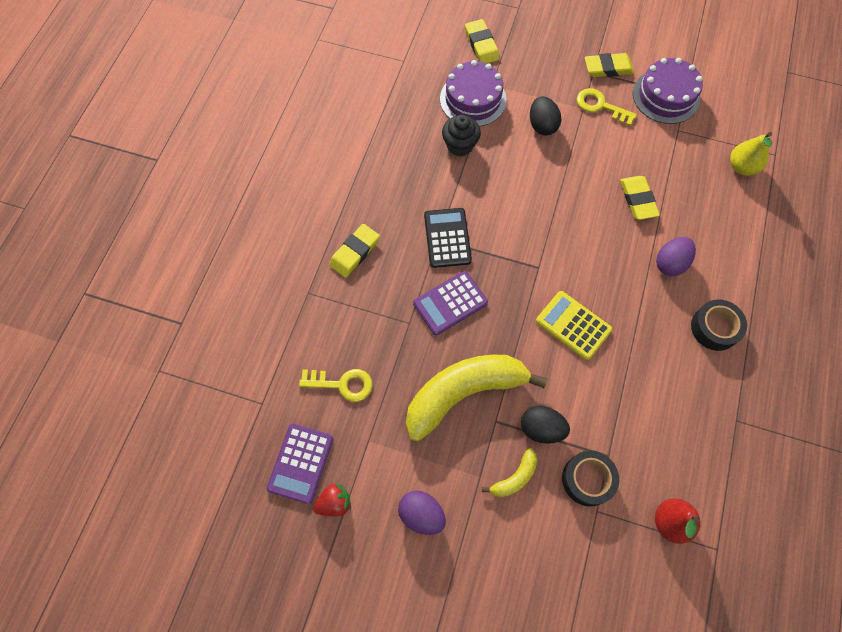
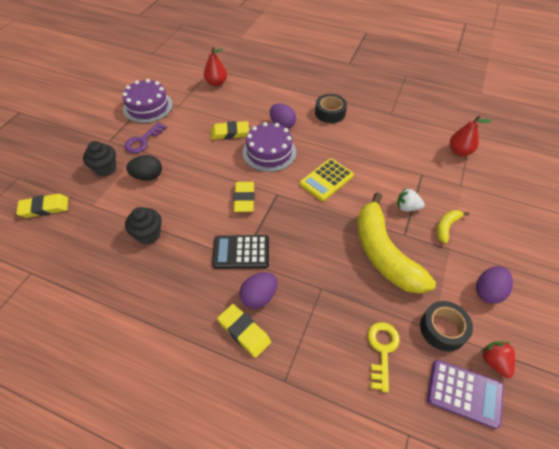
camera: 85 degrees left, 15 degrees down
(394, 262) = (259, 297): none -> purple egg
(450, 303) = (304, 255): purple calculator -> none
(473, 99) = (102, 220): purple cake -> purple cake (269, 152)
(514, 477) = (446, 227): yellow banana -> yellow banana turned 105 degrees counterclockwise
(541, 428) = (407, 207): black egg -> white strawberry
(546, 81) = (105, 168): none -> black cupcake
(587, 479) = (440, 187): black tape -> black tape (443, 329)
(600, 106) = (143, 141): yellow key -> purple key
(608, 68) = (109, 132): yellow eraser -> yellow eraser (244, 199)
(742, 167) = (216, 83): yellow pear -> red pear

